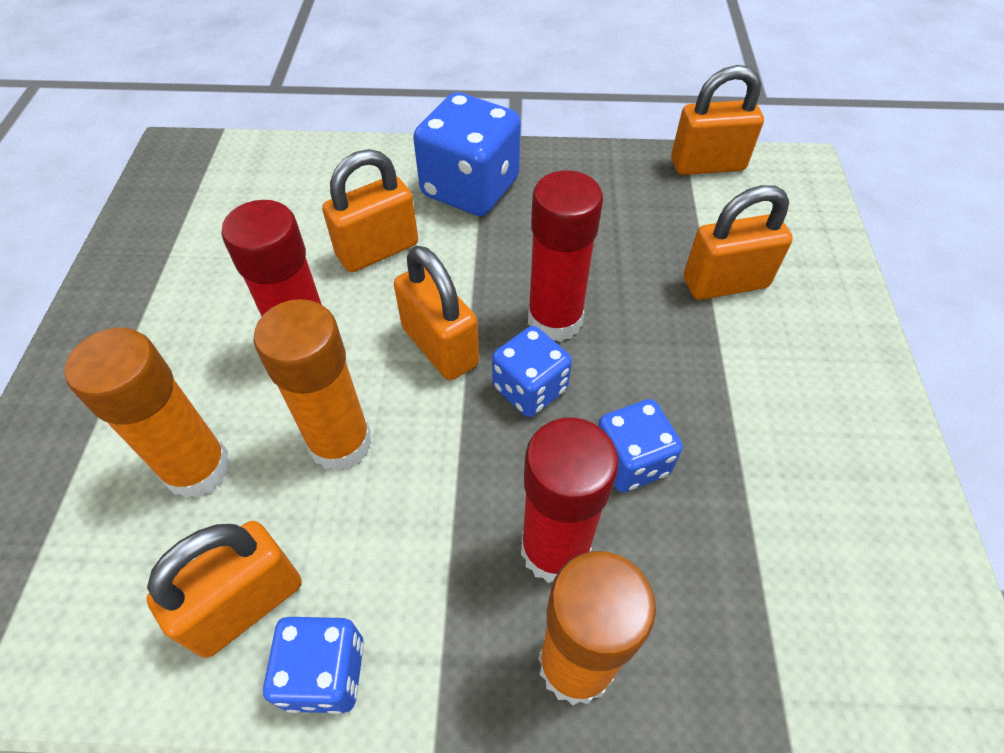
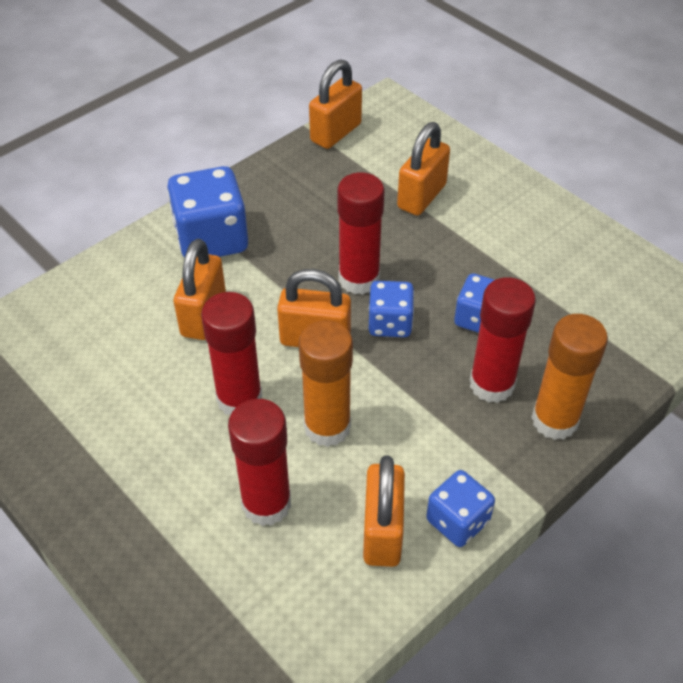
camera: 45 degrees left, 5 degrees down
(198, 469) = (266, 504): orange glue stick -> red glue stick

